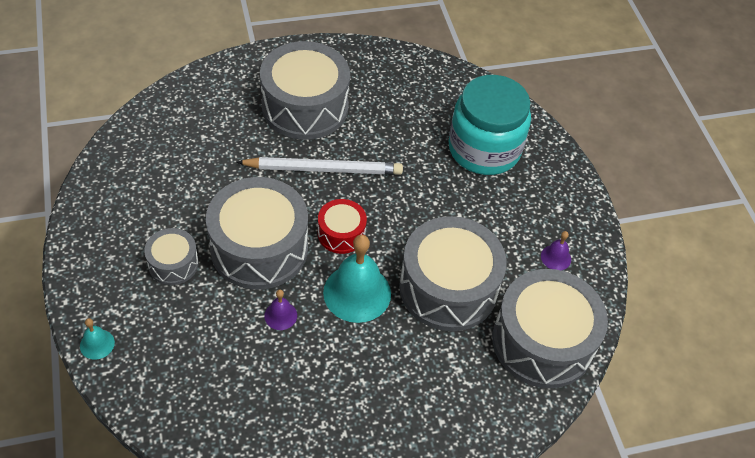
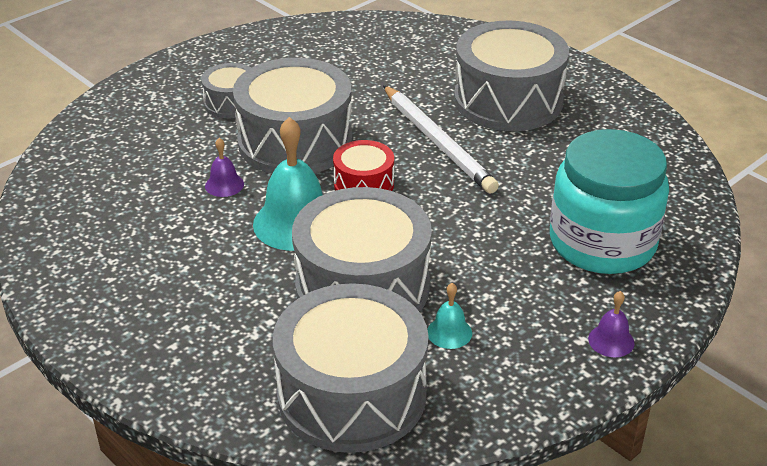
camera: 65 degrees right, 15 degrees down
(97, 344) = (111, 100): turquoise bell -> turquoise bell (449, 332)
(556, 257) = (496, 363): purple bell -> purple bell (611, 341)

